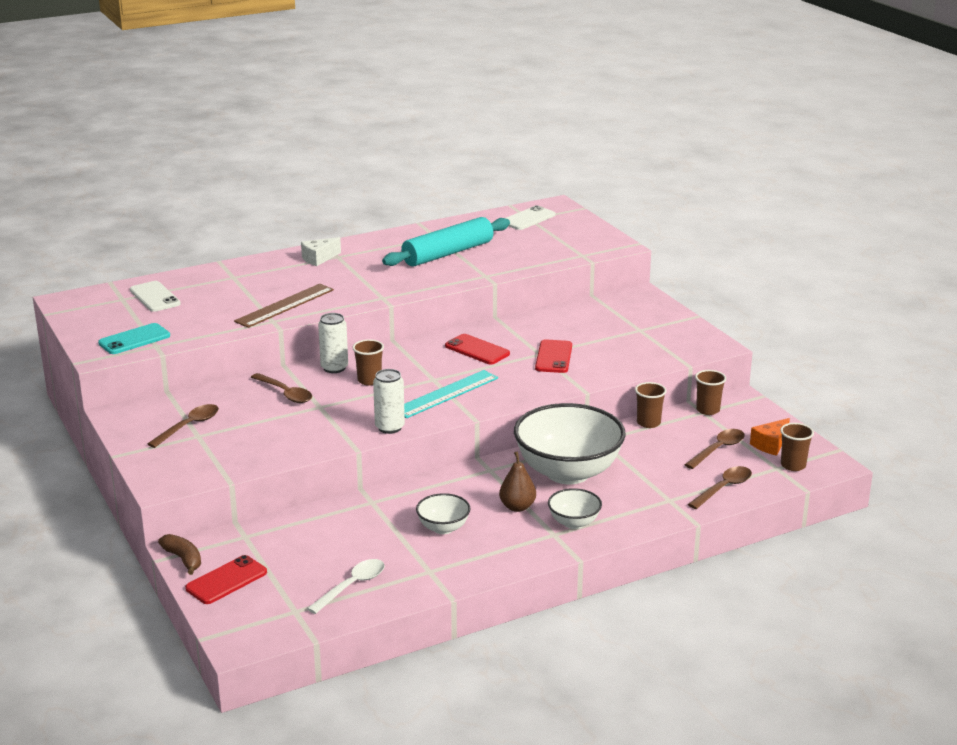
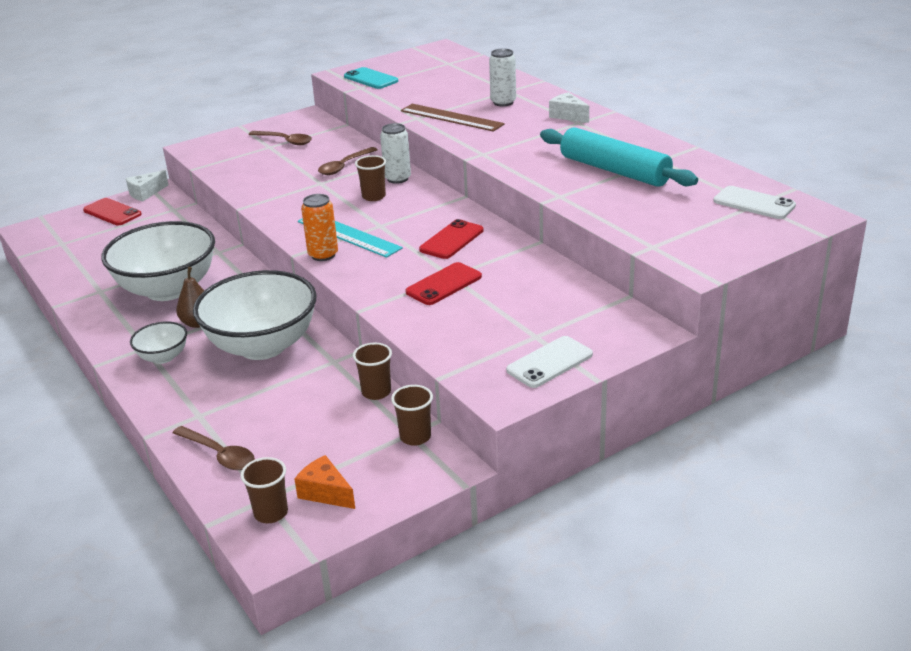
camera: 85 degrees right, 5 degrees up
(155, 297) = (455, 72): white phone -> white phone (549, 362)
(183, 559) = (146, 193): brown banana -> white cheese
(352, 586) = (88, 260): white spoon -> none
(389, 427) = (280, 217): white can -> white can (503, 102)
(443, 528) = (168, 289): white bowl -> white bowl, size x2.16
(481, 406) = (323, 255): none -> orange can
(554, 357) = (444, 284): red phone -> red phone turned 45 degrees counterclockwise
(718, 449) = (312, 448): brown spoon -> none

